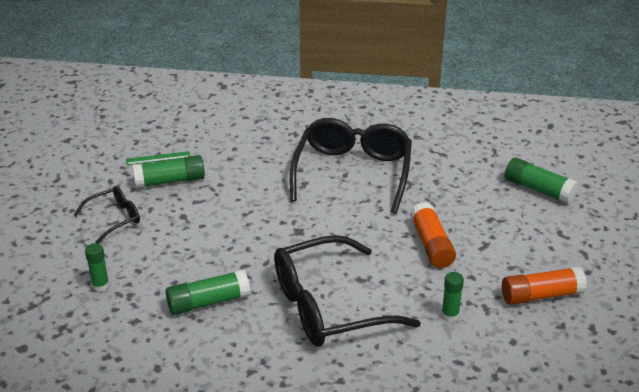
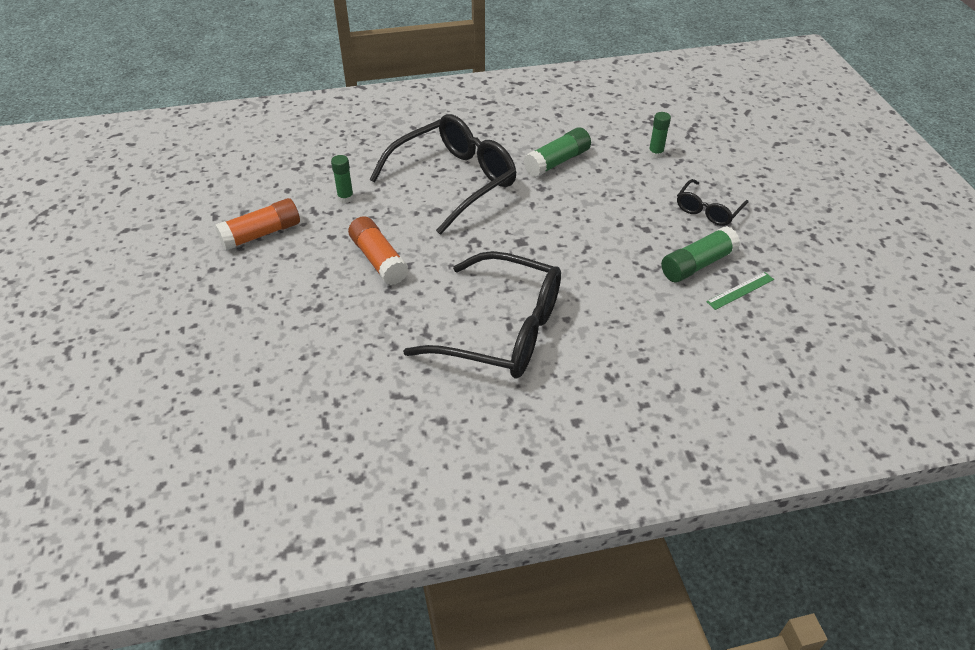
camera: 160 degrees right, 10 degrees up
(352, 173) = (501, 330): black glasses -> black glasses turned 60 degrees counterclockwise
(538, 189) = (261, 366): green glue stick -> none

